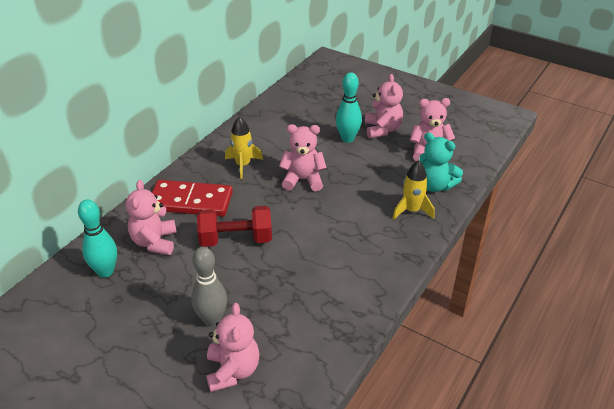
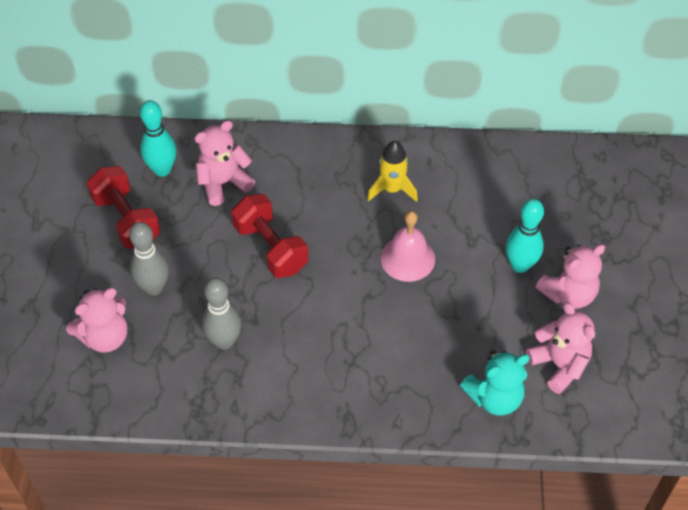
camera: 60 degrees right, 15 degrees up
(130, 312) = (126, 219): none -> red dumbbell
(191, 201) = (300, 177): red domino -> none
(296, 296) = (224, 341): none -> grey bowling pin
(303, 180) = (407, 258): pink teddy bear -> pink bell
(411, 210) = (429, 391): yellow rocket -> none
(435, 185) = (494, 397): turquoise teddy bear -> turquoise teddy bear turned 120 degrees counterclockwise

